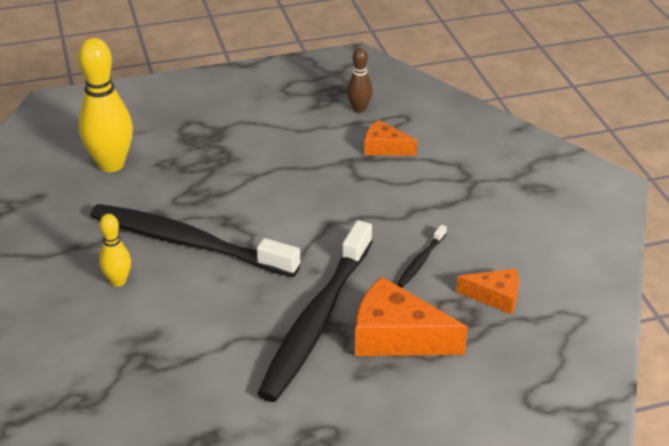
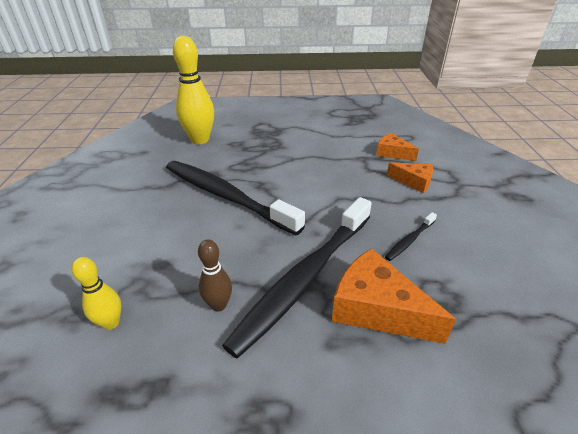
camera: 15 degrees right, 0 degrees up
(118, 281) = (161, 216): yellow bowling pin -> yellow bowling pin (111, 323)
(359, 109) = (378, 128): brown bowling pin -> brown bowling pin (219, 305)
(495, 296) = (479, 285): orange cheese -> orange cheese (413, 181)

